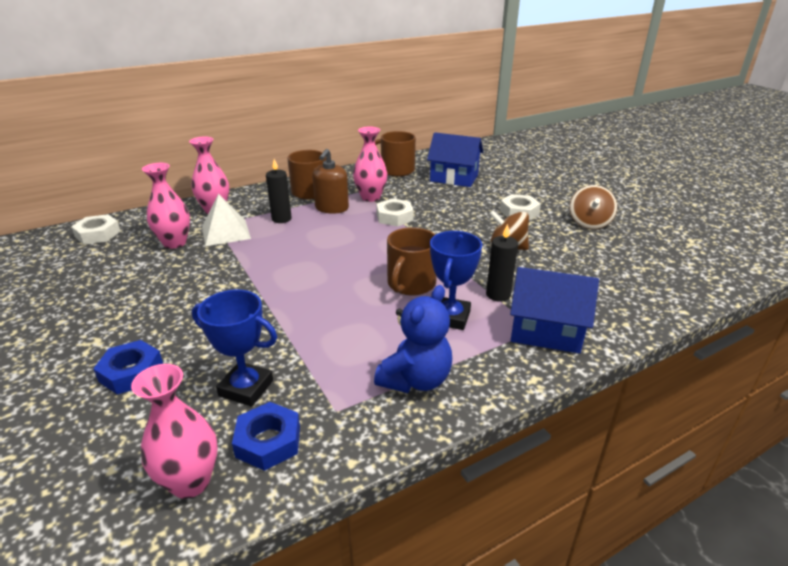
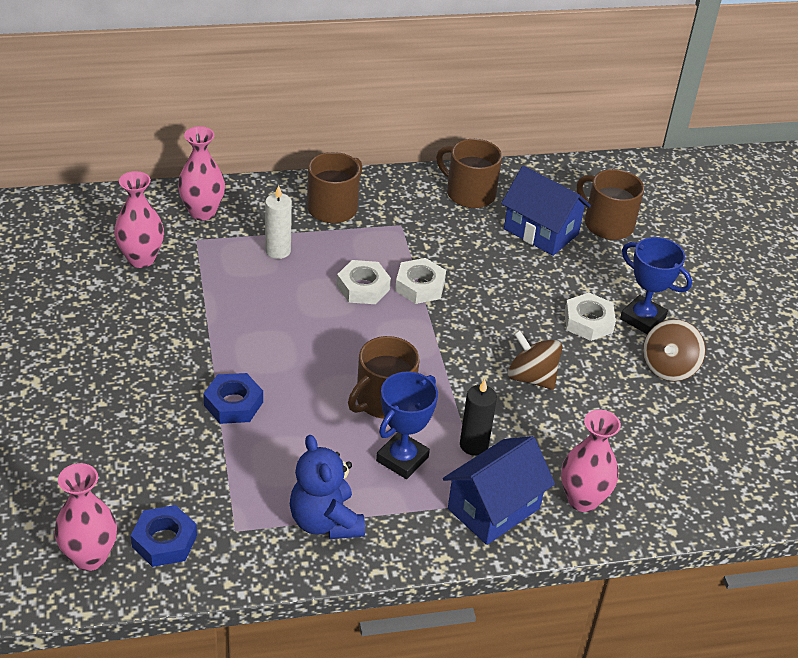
camera: 15 degrees right, 10 degrees up
(98, 234) = (58, 219): white nut -> white nut (363, 287)
(131, 372) = (62, 430): blue nut -> blue nut (233, 404)
(226, 232) = (204, 256): white pyramid -> none
(246, 388) = (162, 480): blue trophy -> blue trophy (642, 318)
(281, 219) = (278, 251): black candle -> white candle
(331, 208) = (348, 247): brown soap dispenser -> none
(370, 197) = (407, 240): pink vase -> pink vase (582, 499)
(415, 380) = (325, 521): blue teddy bear -> blue teddy bear turned 105 degrees clockwise
(491, 168) = (607, 224): none -> brown mug
(546, 332) = (494, 508): blue house -> blue house turned 75 degrees counterclockwise

